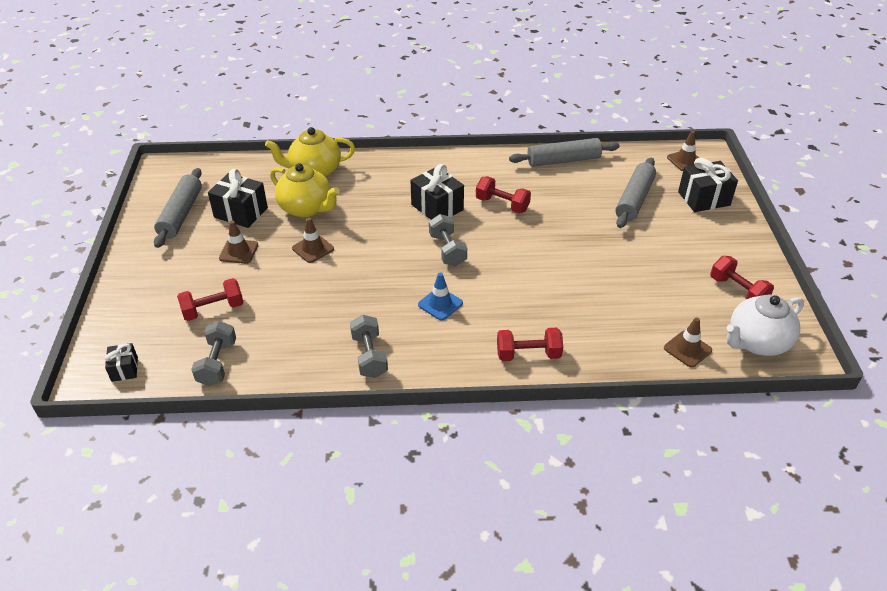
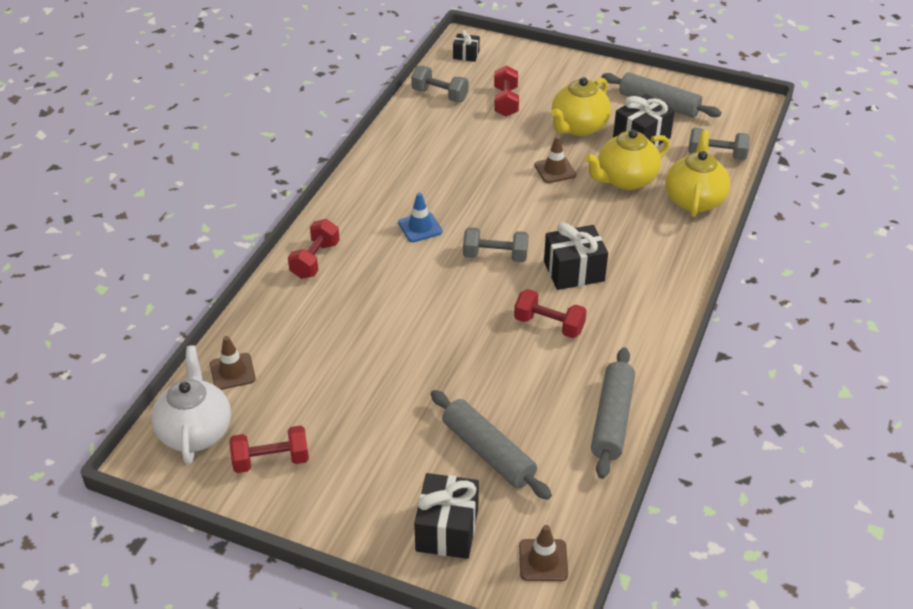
camera: 115 degrees right, 0 degrees up
(238, 251) = (578, 127): brown traffic cone -> yellow teapot
(369, 356) = (387, 169): grey dumbbell -> grey dumbbell (716, 155)
(502, 204) = (549, 325): red dumbbell -> red dumbbell turned 60 degrees clockwise

